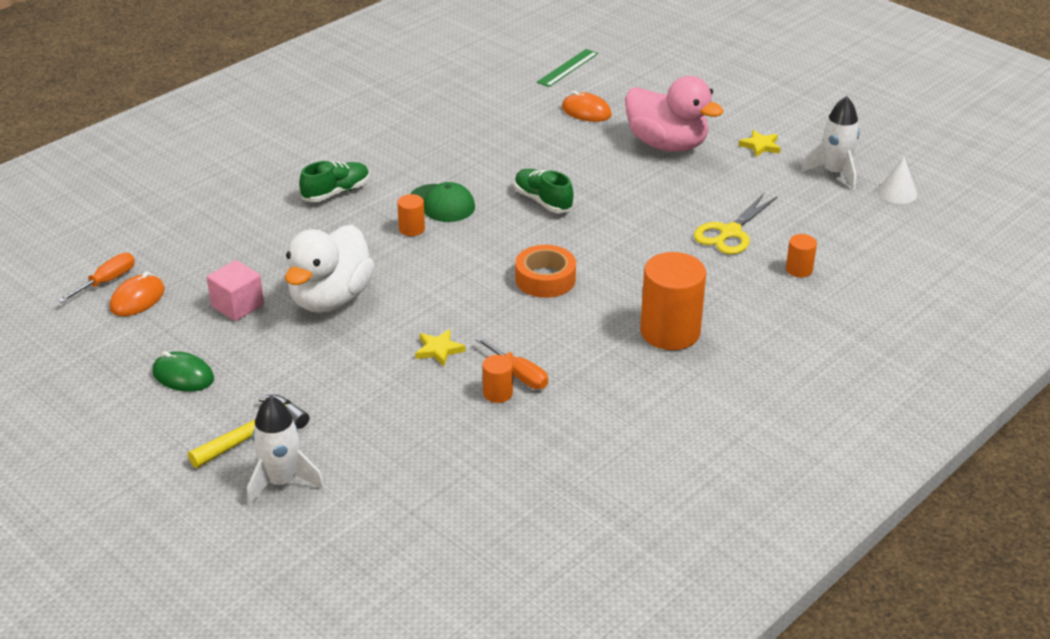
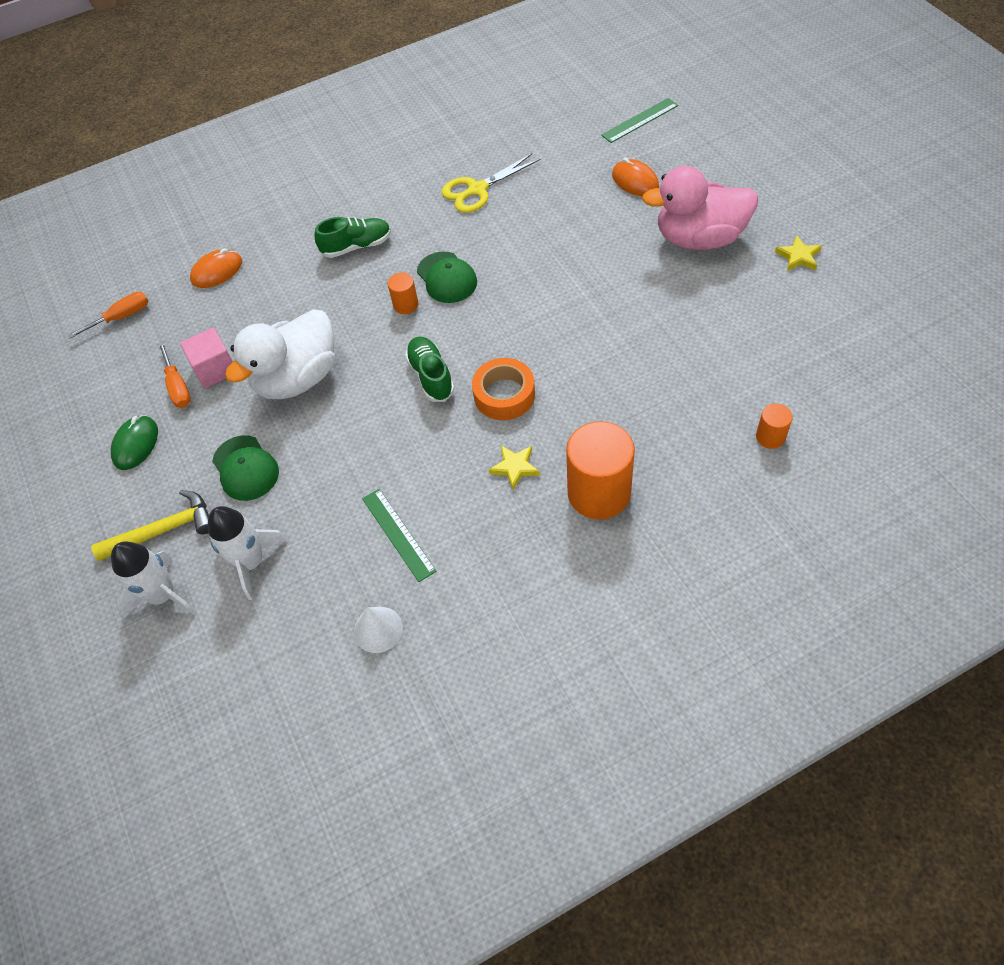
camera: 25 degrees right, 20 degrees up
(137, 299) = (137, 343): orange mouse -> orange mouse (217, 271)
(183, 376) = (136, 444): green mouse -> green mouse turned 60 degrees clockwise
(314, 373) = (245, 468): none -> green cap
(439, 350) = (367, 465): yellow star -> yellow star (515, 467)
(498, 393) = (398, 534): orange cylinder -> green ruler
(519, 374) = (428, 515): orange screwdriver -> orange screwdriver (178, 387)
(543, 201) = (544, 292): green shoe -> green shoe (431, 376)
(667, 144) = (699, 238): pink duck -> pink duck turned 120 degrees clockwise
(730, 232) = (716, 370): yellow scissors -> yellow scissors (477, 190)
(834, 173) = (865, 308): white rocket -> white rocket (251, 562)
(897, 192) = (926, 349): white cone -> white cone (378, 629)

